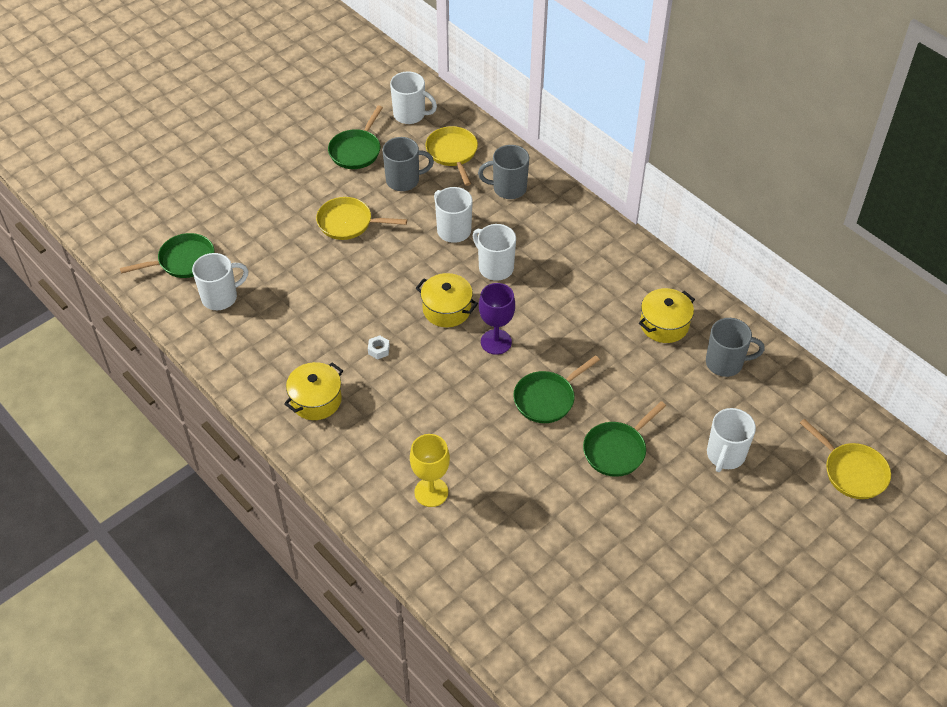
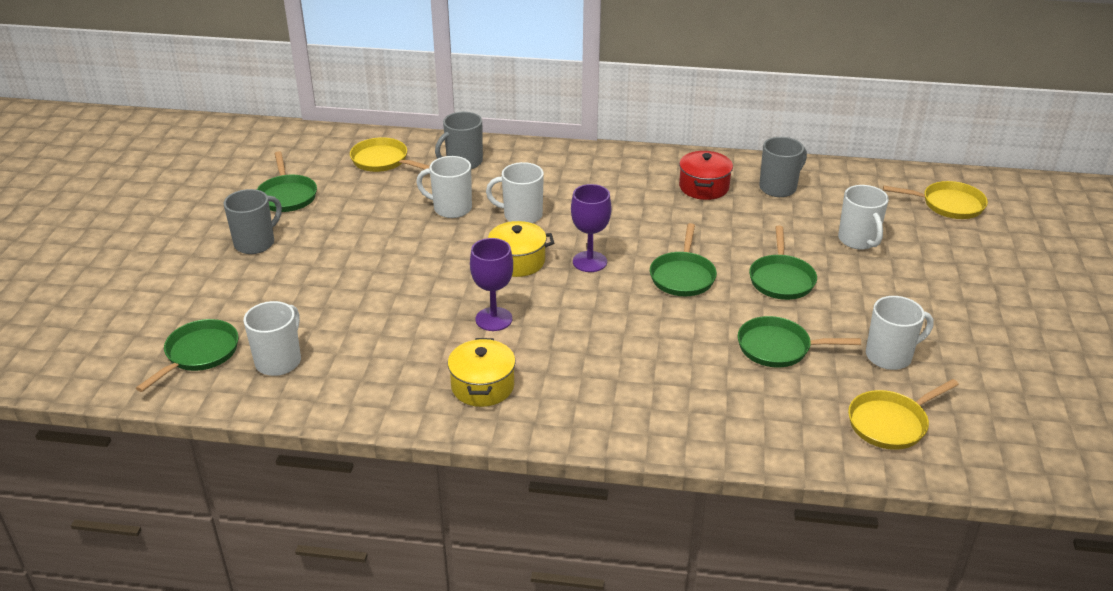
camera: 40 degrees left, 15 degrees down
(349, 223) = (345, 247): yellow pan -> yellow pan (891, 423)
(378, 350) = (494, 319): white nut -> purple goblet
(404, 180) = (361, 196): grey mug -> grey mug (256, 243)
(410, 115) = (309, 152): white mug -> white mug (890, 356)
(431, 492) = (678, 392): yellow goblet -> none
(541, 506) = (778, 348): none -> green pan
(664, 325) = (704, 187): yellow pot -> red pot

